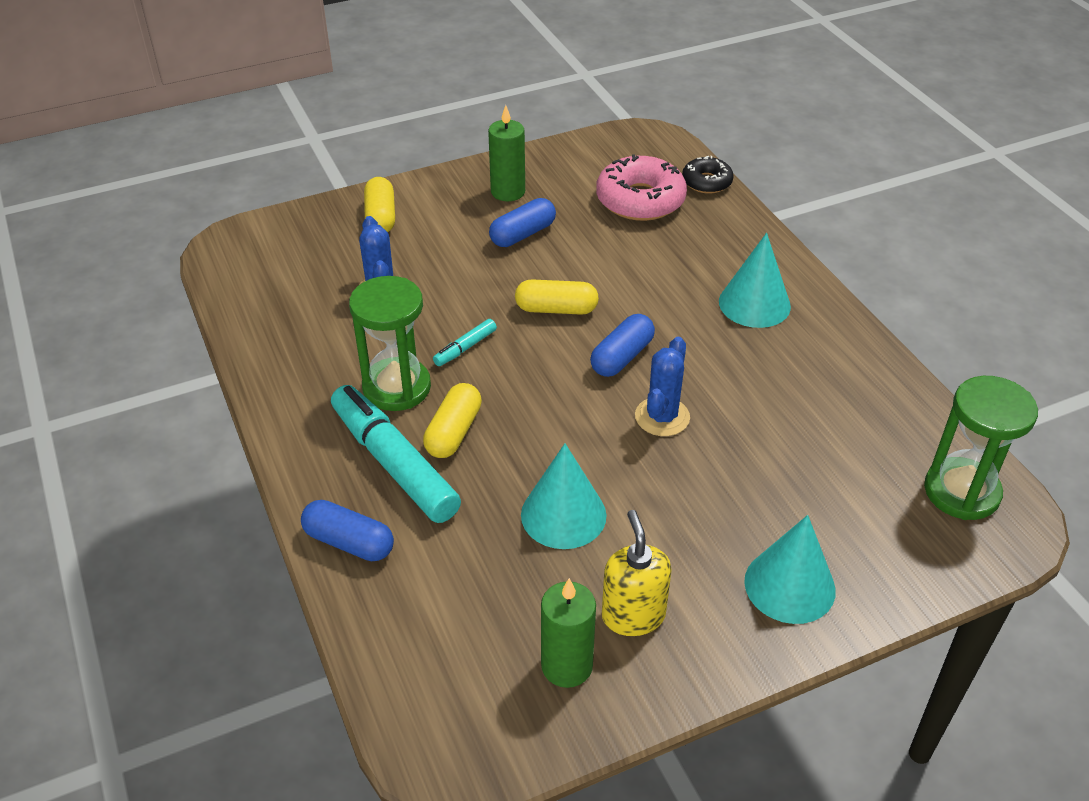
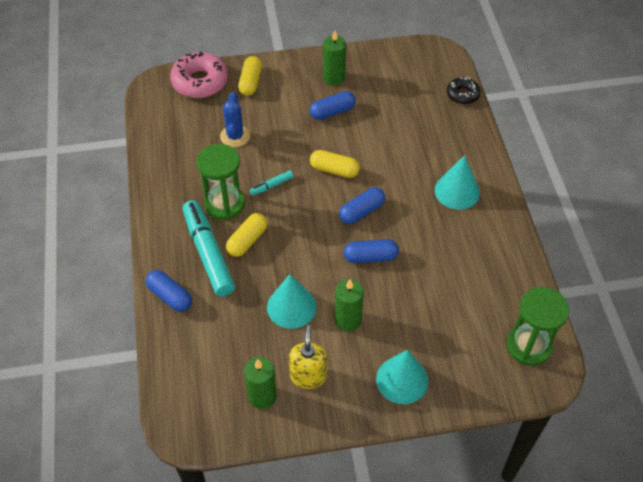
camera: 15 degrees right, 10 degrees up
(640, 200) = (414, 100): pink donut -> pink donut (200, 82)
(662, 417) = (370, 257): blue cactus -> blue capsule
(663, 515) = (347, 320): none -> green candle

